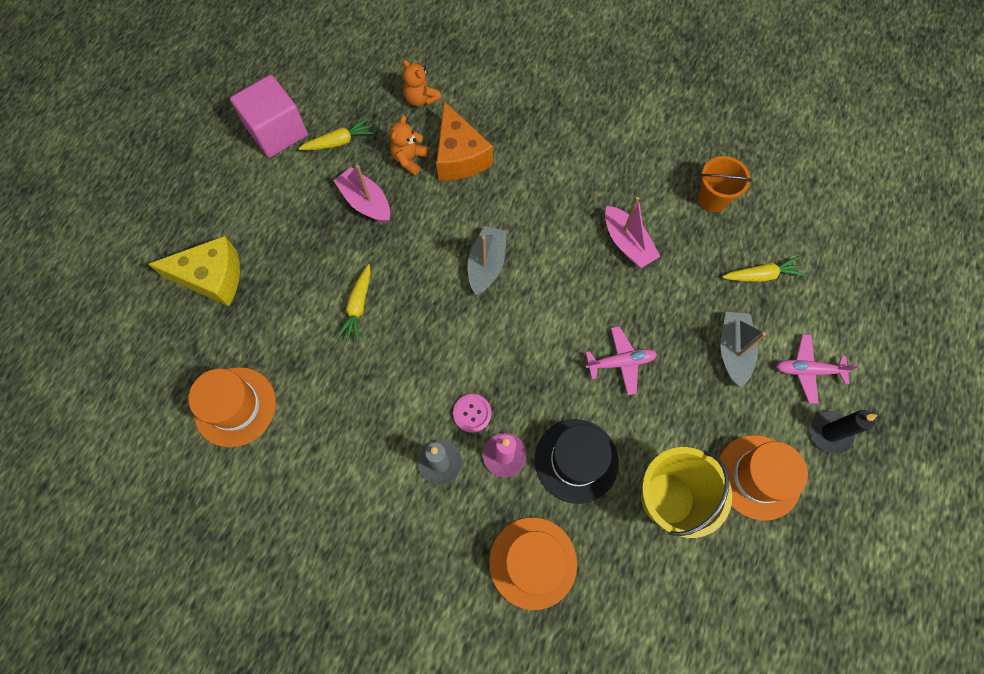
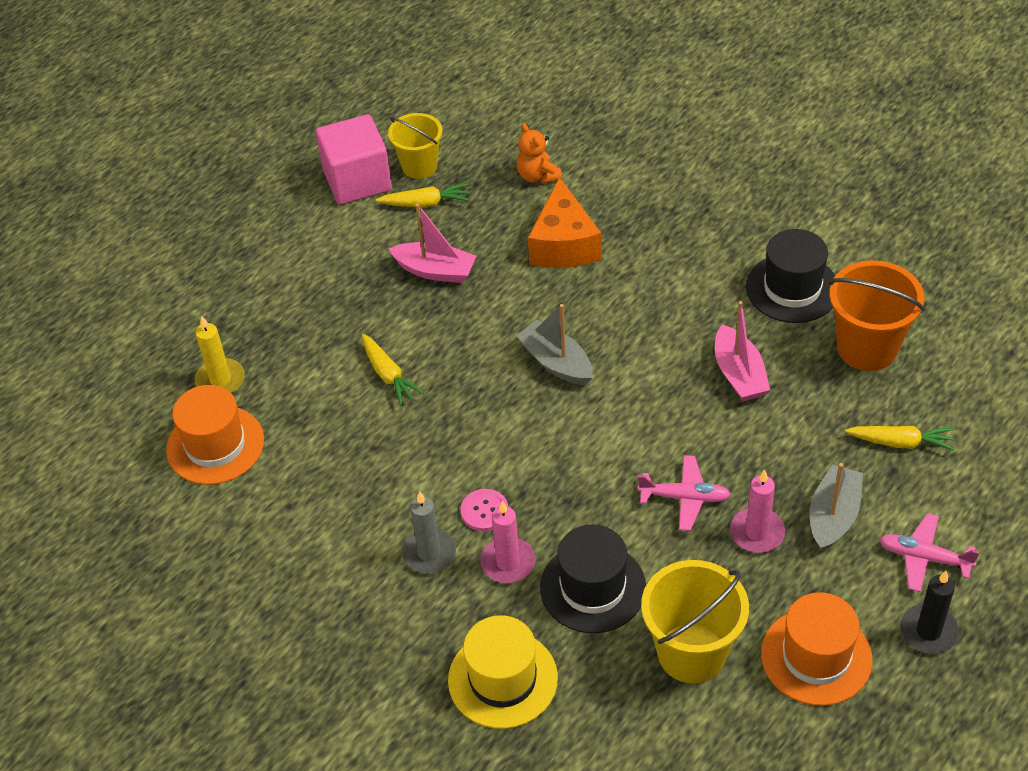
camera: 20 degrees right, 20 degrees down
(212, 278) = (233, 313): yellow cheese -> none
(220, 344) = (220, 380): none -> yellow candle
(324, 108) = (419, 166): none -> yellow bucket
(358, 307) = (388, 375): yellow carrot -> yellow carrot turned 60 degrees counterclockwise
(366, 202) = (435, 271): pink boat -> pink boat turned 135 degrees clockwise
(409, 159) = (502, 236): orange teddy bear -> none
(486, 265) = (556, 362): grey boat -> grey boat turned 75 degrees counterclockwise
(533, 562) = (502, 679): orange hat -> yellow hat
(643, 159) = (792, 288): none -> black hat
(682, 379) = (757, 532): none -> pink candle
(712, 199) = (867, 348): orange bucket -> orange bucket, size x1.51

